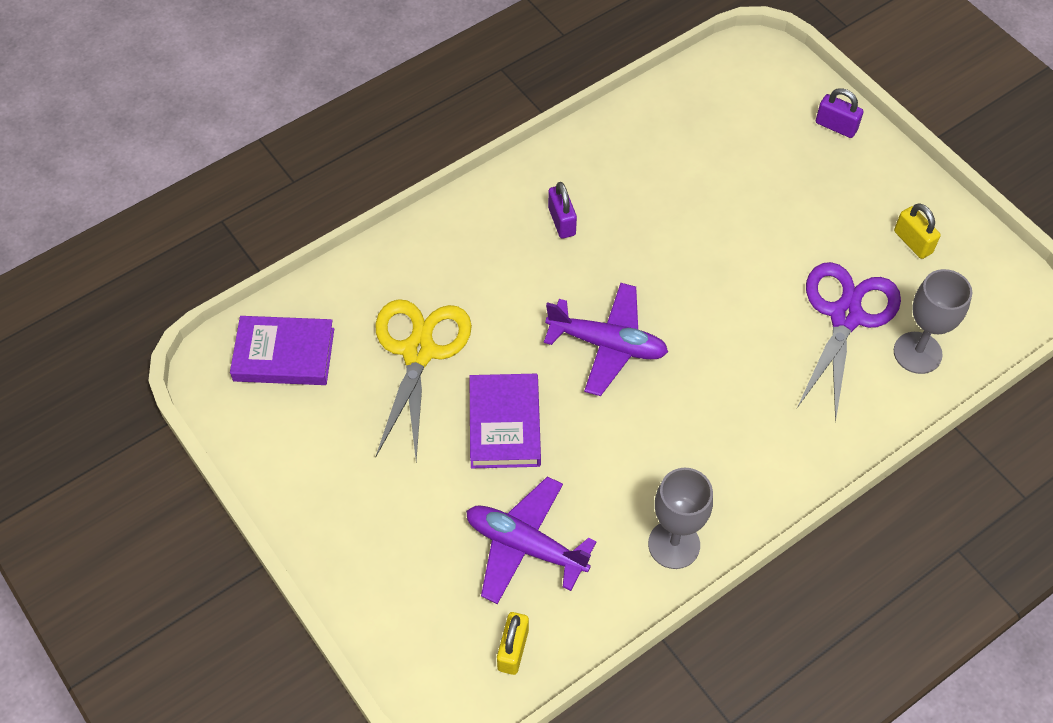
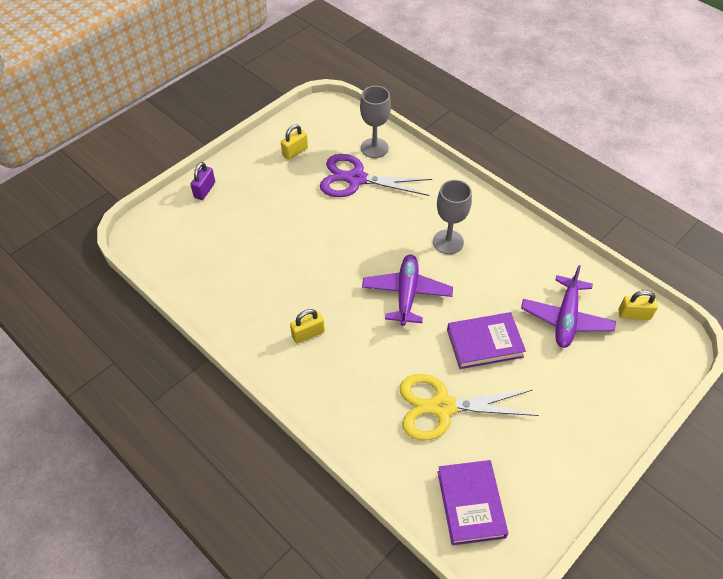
camera: 100 degrees left, 5 degrees down
(561, 221) = (308, 334): purple padlock -> yellow padlock
(674, 544) = (535, 245): grey goblet -> grey goblet (448, 242)

